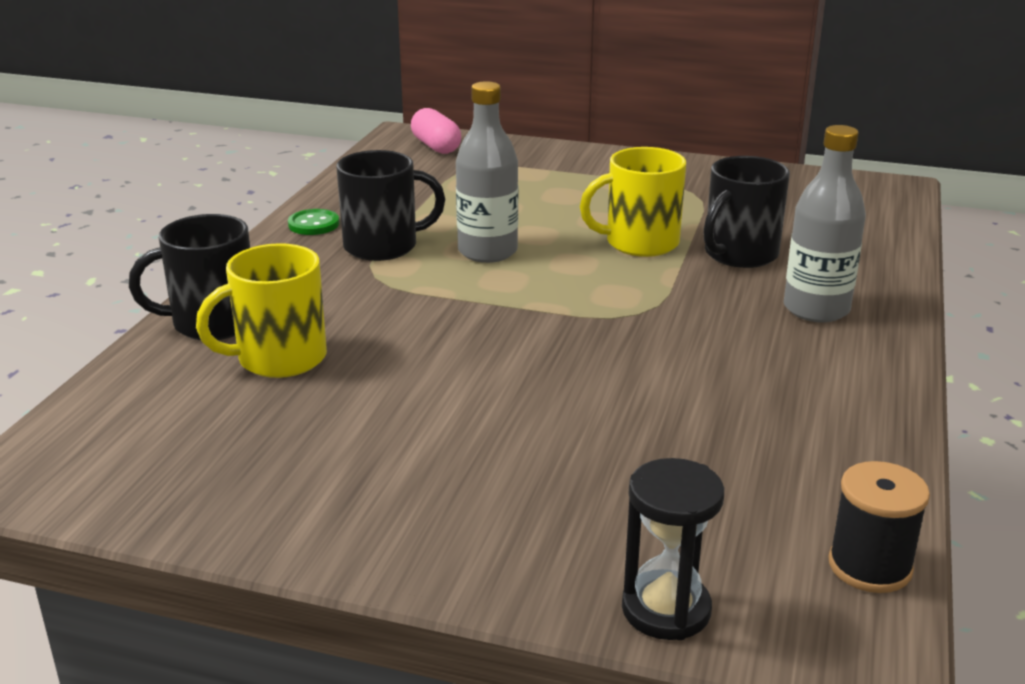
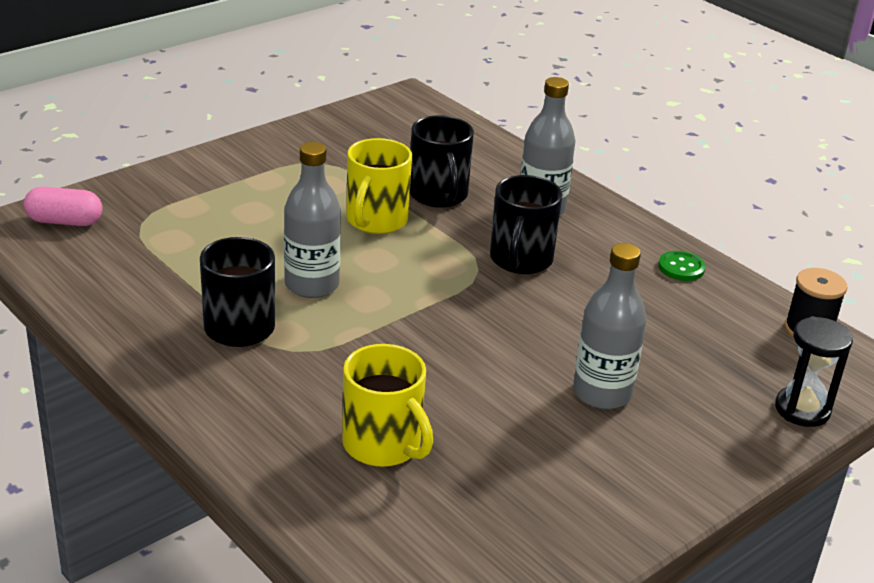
camera: 60 degrees left, 5 degrees up
(212, 323) = (283, 459): black mug -> black mug (520, 260)
(279, 358) = (383, 445): yellow mug -> yellow mug turned 45 degrees counterclockwise
(313, 224) = (149, 343): green button -> green button (681, 268)
(508, 448) = (602, 393): none -> grey bottle

